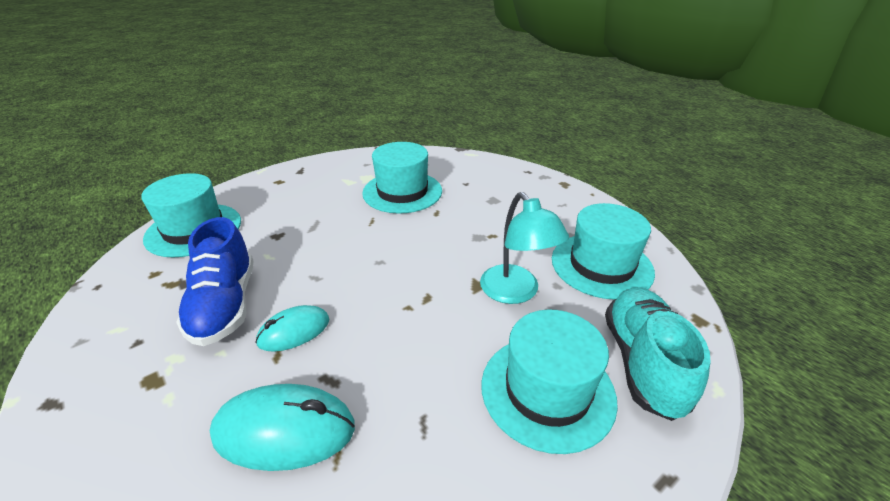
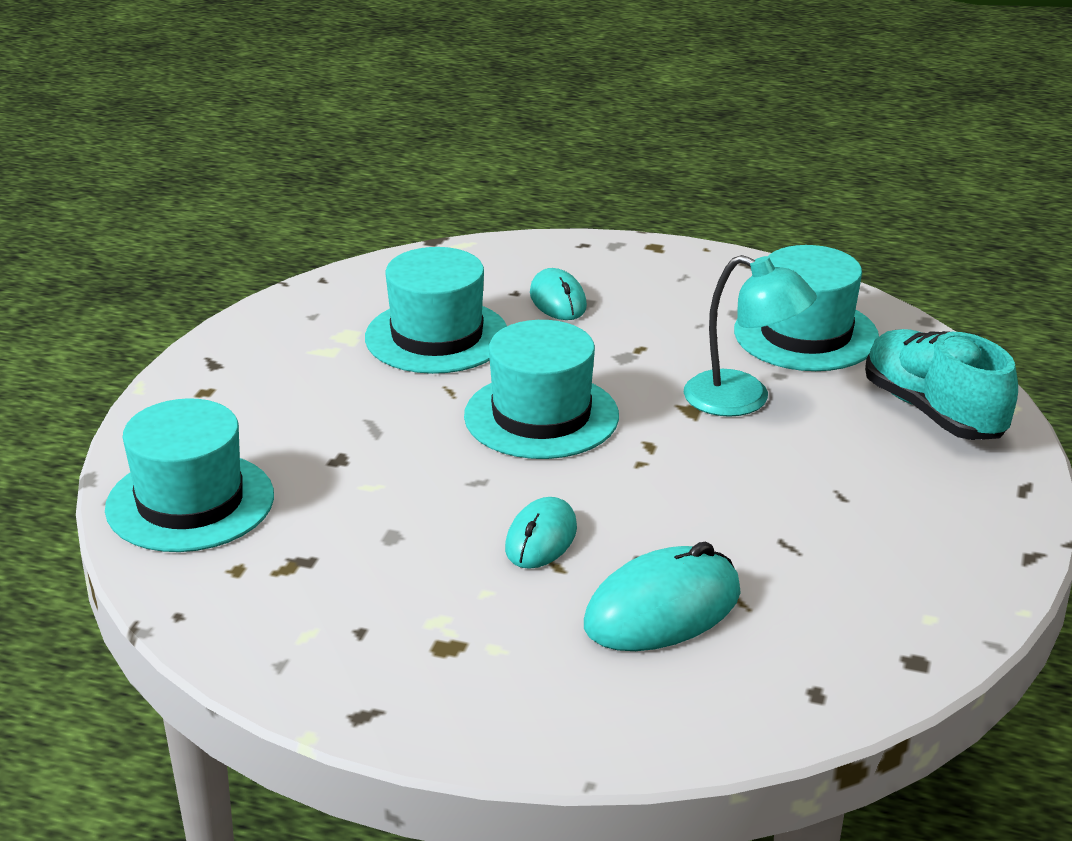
camera: 35 degrees left, 5 degrees down
(225, 305) = (408, 554): blue shoe -> none
(481, 194) = (558, 300): none -> turquoise mouse
(547, 390) = (870, 471): turquoise hat -> turquoise hat (541, 416)

